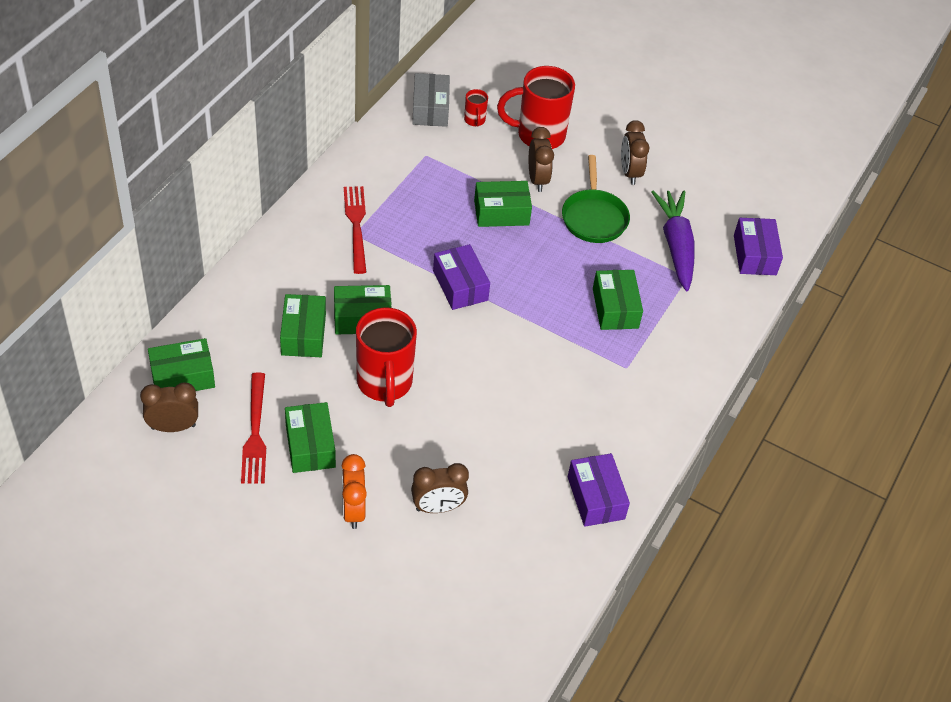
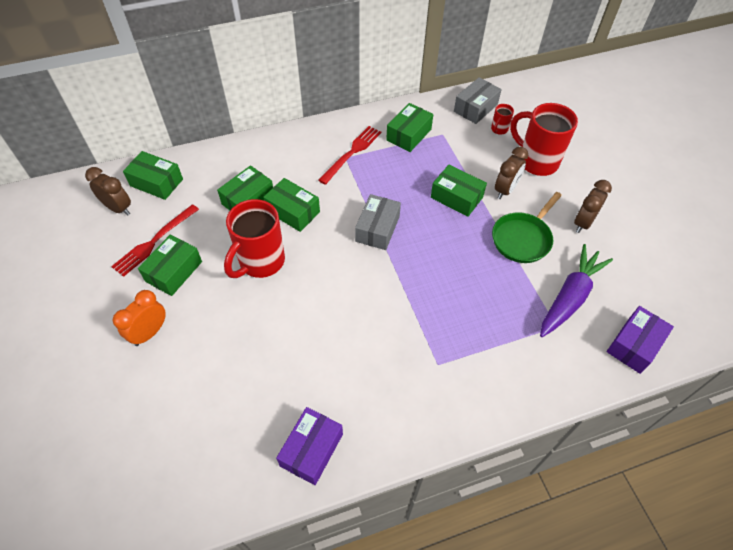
camera: 45 degrees right, 5 degrees up
(438, 507) = (200, 371): brown clock -> none
(460, 285) = (377, 229): purple box -> grey box
(615, 308) = (474, 313): green box -> green box (409, 135)

